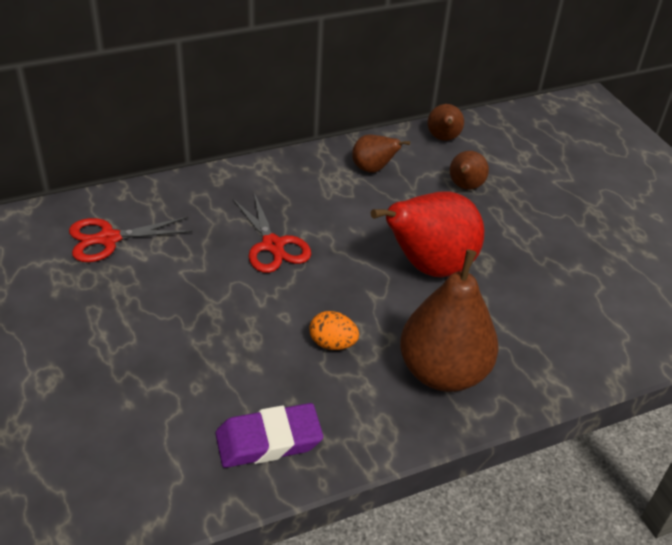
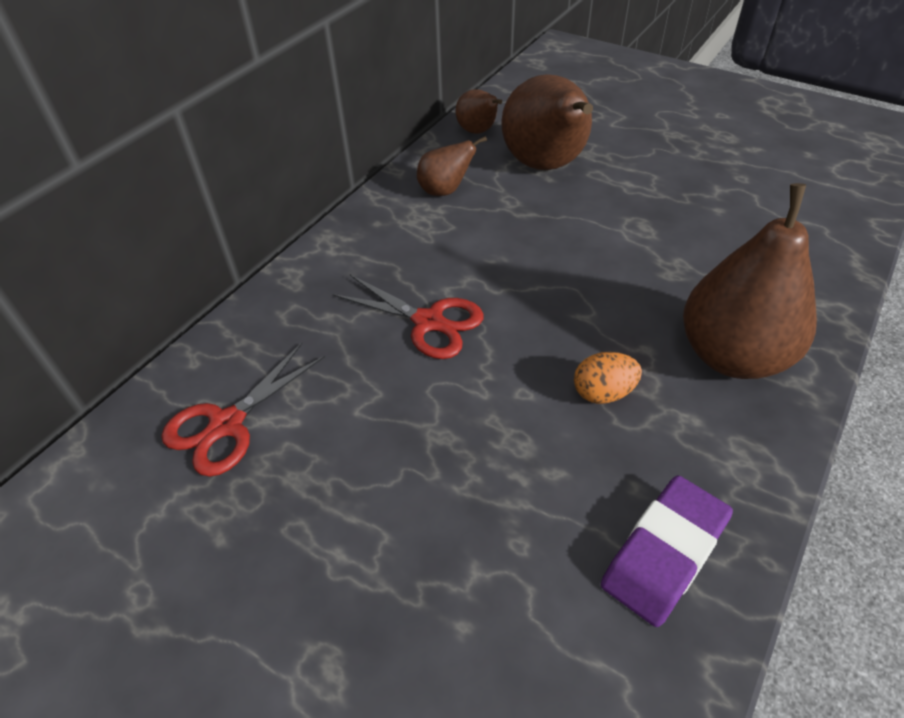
camera: 30 degrees left, 5 degrees up
(429, 266) = (600, 258): red pear -> none
(465, 187) = (546, 166): brown pear -> brown pear, size x1.98

